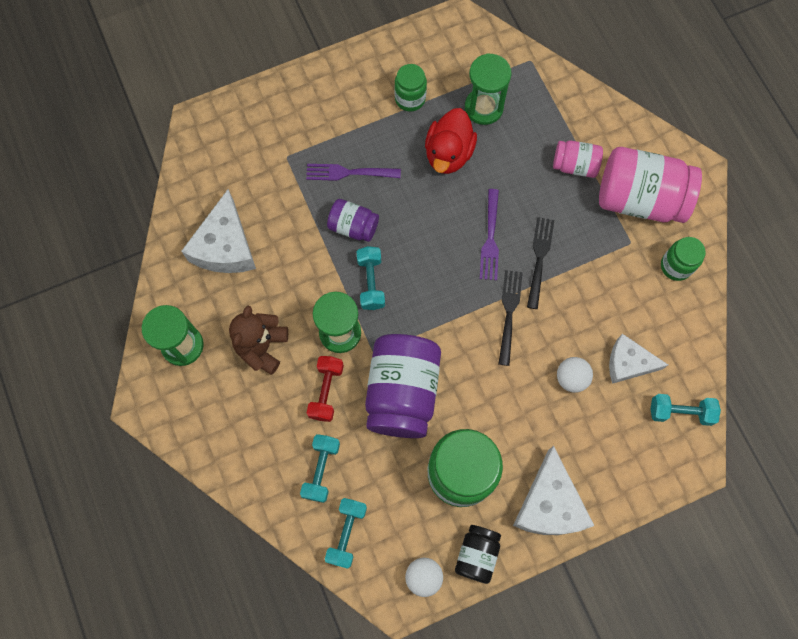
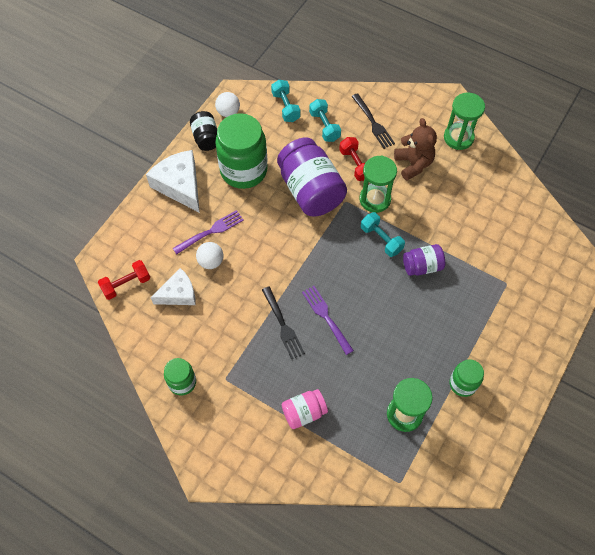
camera: 145 degrees right, 10 degrees down
(225, 246) = (488, 203): white cheese -> none
(349, 172) = (456, 300): purple fork -> purple fork (210, 232)
(448, 154) = (401, 359): red duck -> none
(509, 314) = (278, 276): black fork -> black fork (373, 122)
(639, 199) = (239, 418): pink jar -> none
(680, 412) = (126, 284): turquoise dumbbell -> red dumbbell

